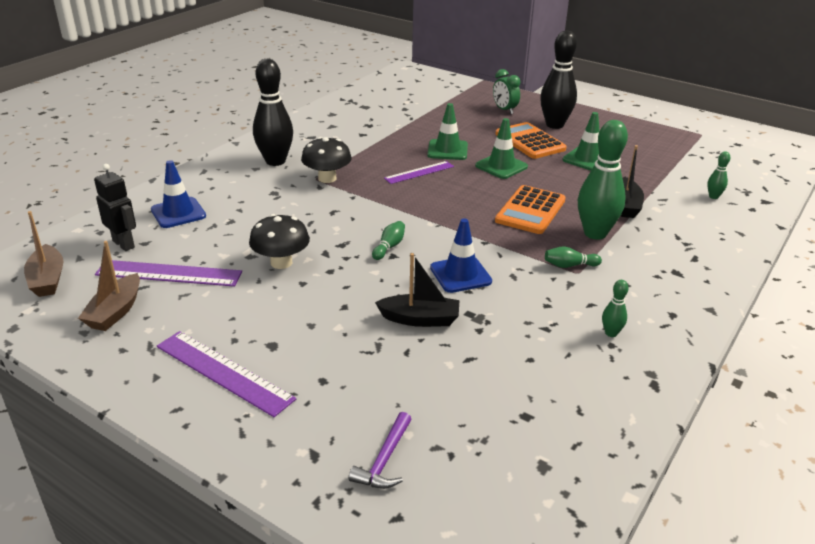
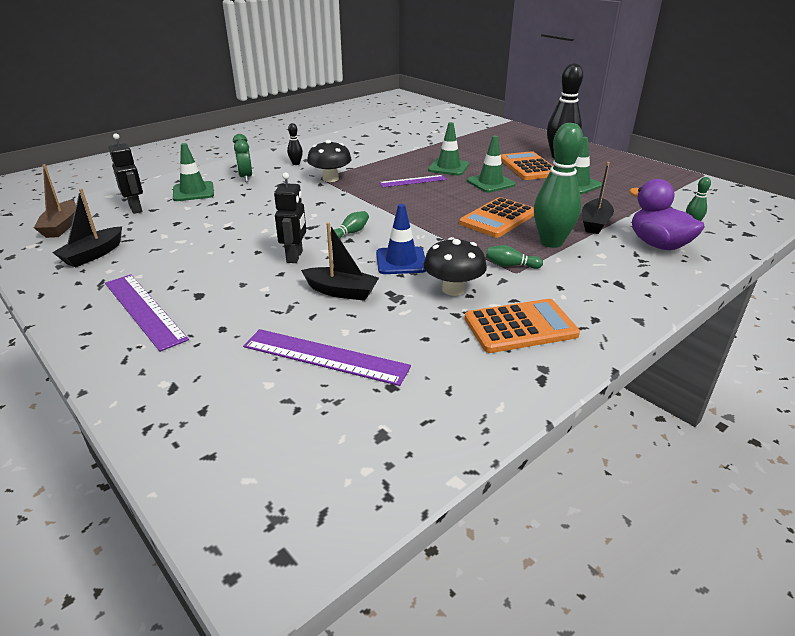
camera: 15 degrees right, 0 degrees up
(115, 312) = (93, 254): brown boat -> black boat
(169, 273) = (155, 232): purple ruler -> purple ruler (325, 356)
(178, 213) = (193, 192): blue traffic cone -> green traffic cone
(275, 161) = (296, 163): black bowling pin -> black bowling pin, size x0.44
(281, 262) = (250, 235): black mushroom -> black mushroom (453, 289)
(347, 284) = (295, 257): none -> black robot
(384, 460) = (232, 403): purple hammer -> none
(504, 110) = (518, 143): green clock -> green clock (245, 178)
(611, 333) = (520, 327): green bowling pin -> orange calculator
(693, 224) = (658, 244): none -> purple duck

